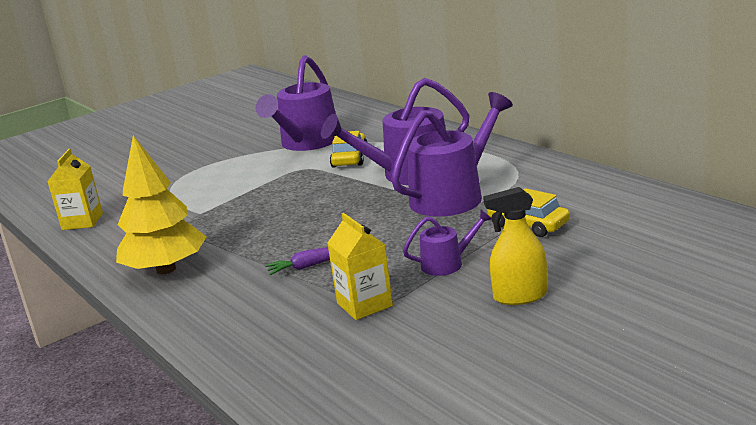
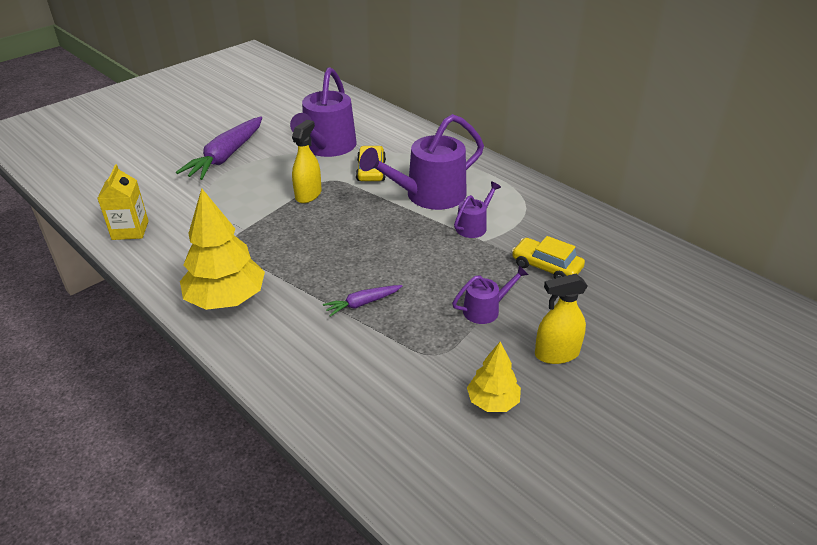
camera: 10 degrees left, 15 degrees up
(197, 158) = (226, 156): none -> purple carrot
(276, 182) = (308, 195): none -> yellow spray bottle
(364, 304) = (422, 356): yellow carton -> none
(434, 339) = (493, 401): none -> yellow tree
(453, 196) = (473, 226): purple watering can -> purple watering can, size x0.49

